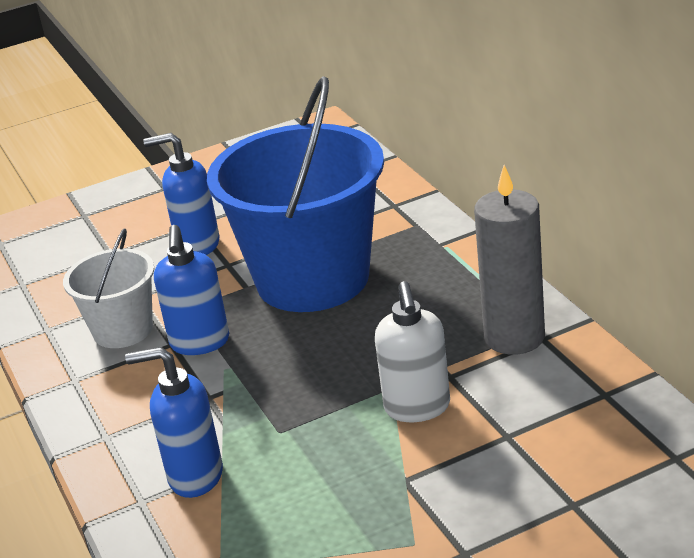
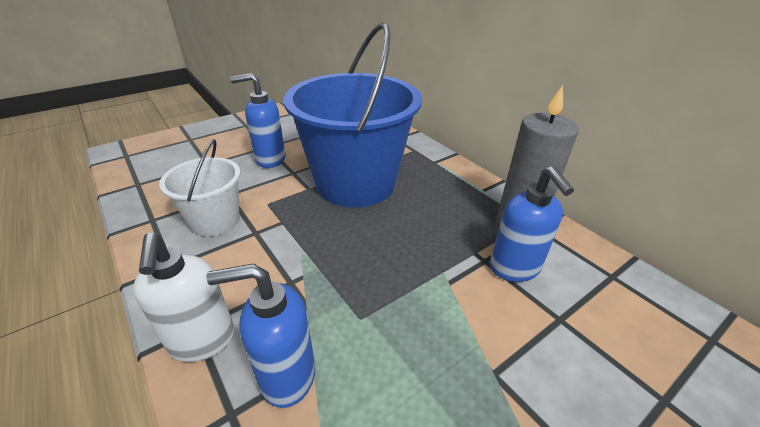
camera: 15 degrees left, 5 degrees up
(200, 343) = (278, 232): blue soap dispenser -> blue soap dispenser (515, 268)
(417, 408) = (472, 291): white soap dispenser -> white soap dispenser (202, 341)

